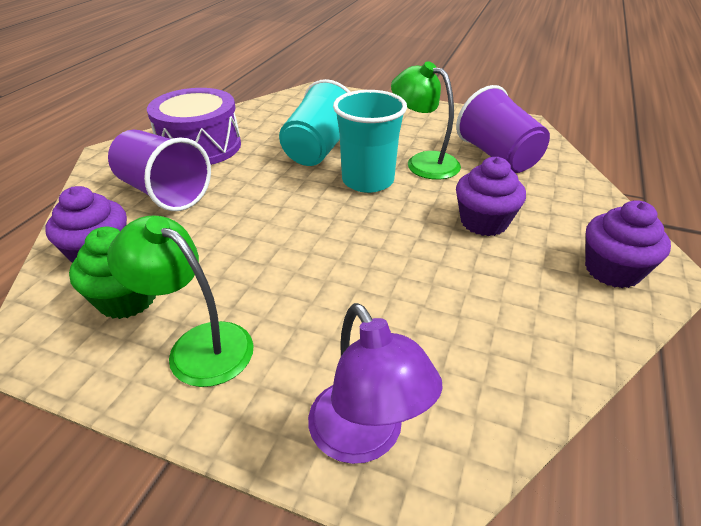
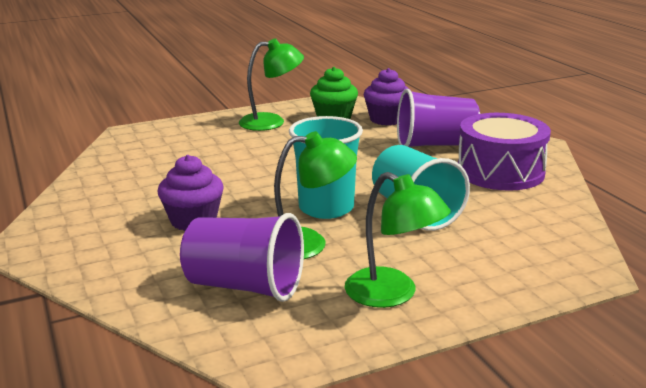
camera: 135 degrees right, 15 degrees down
(365, 438) = (162, 132): purple lamp -> none
(422, 120) = (392, 294): none -> green lamp
(612, 270) = (69, 230): purple cupcake -> none

